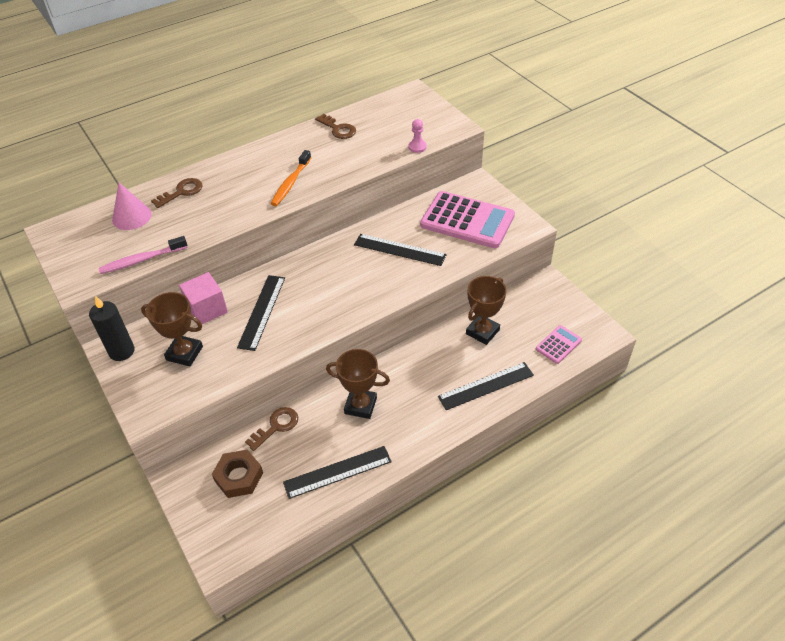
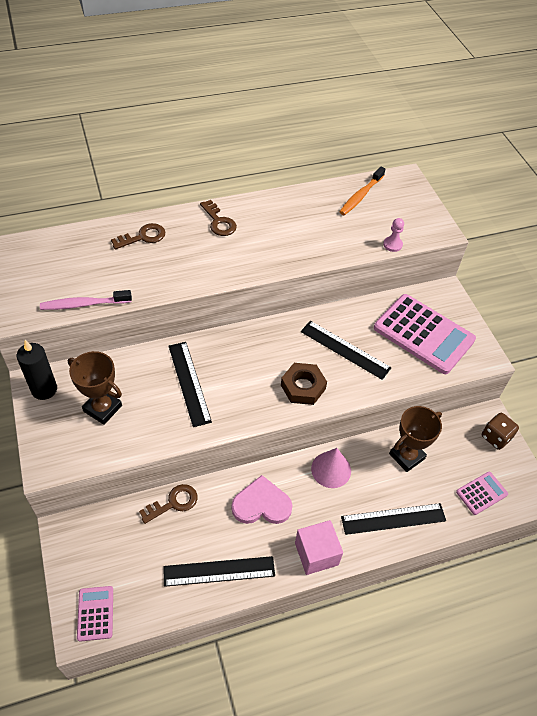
camera: 10 degrees right, 5 degrees up
(132, 217) = (88, 252): pink cone -> pink cone (331, 469)
(207, 309) = (137, 365): pink cube -> pink cube (316, 554)
(229, 540) = (95, 613): none -> pink calculator
(238, 477) = (123, 547): brown nut -> brown nut (303, 387)
(262, 312) = (189, 383): black ruler -> black ruler turned 45 degrees counterclockwise
(290, 183) = (252, 254): orange toothbrush -> orange toothbrush (360, 196)
(338, 129) = (317, 203): brown key -> brown key (219, 222)
(360, 405) = (261, 504): brown trophy -> pink heart
(557, 296) = (495, 437): none -> brown dice

